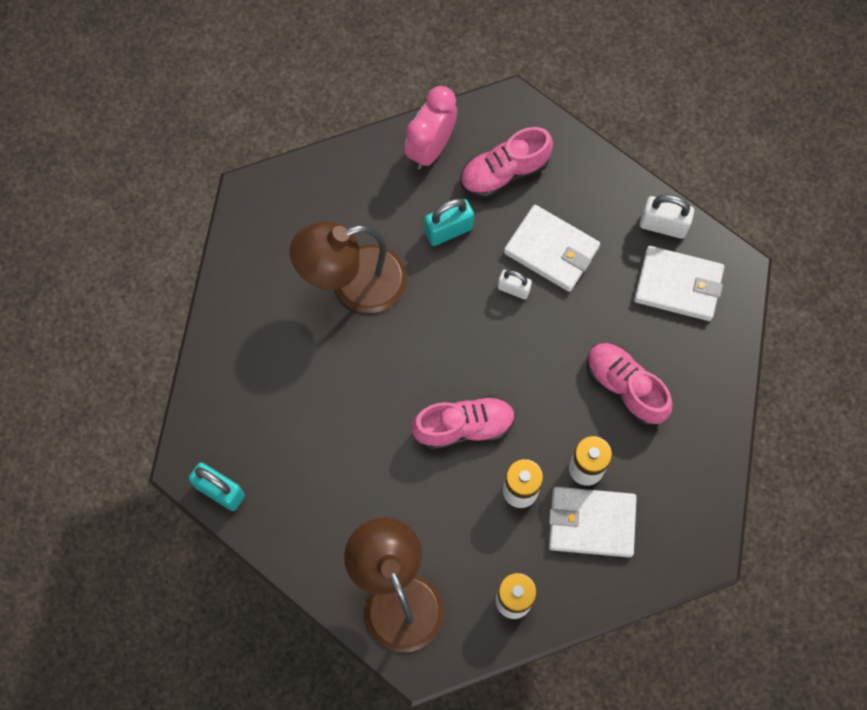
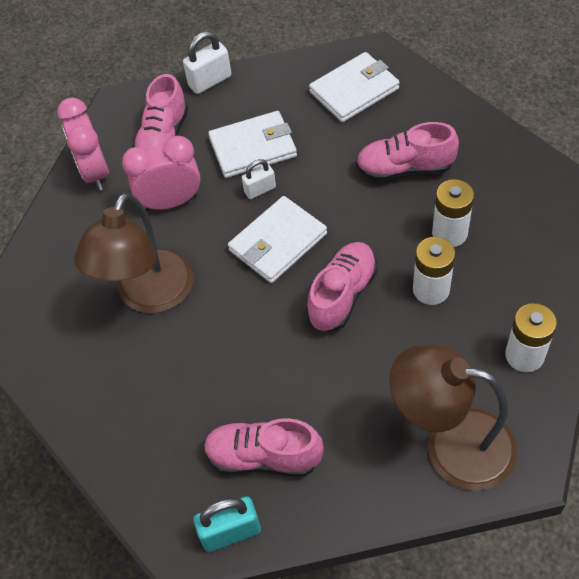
camera: 45 degrees left, 15 degrees down
(289, 470) = (263, 457): none -> pink shoe
(448, 230) = (171, 202): turquoise padlock -> pink clock
(591, 523) = (499, 258): white wallet -> white wallet (277, 242)
(663, 225) = (300, 72): white padlock -> white padlock (210, 81)

